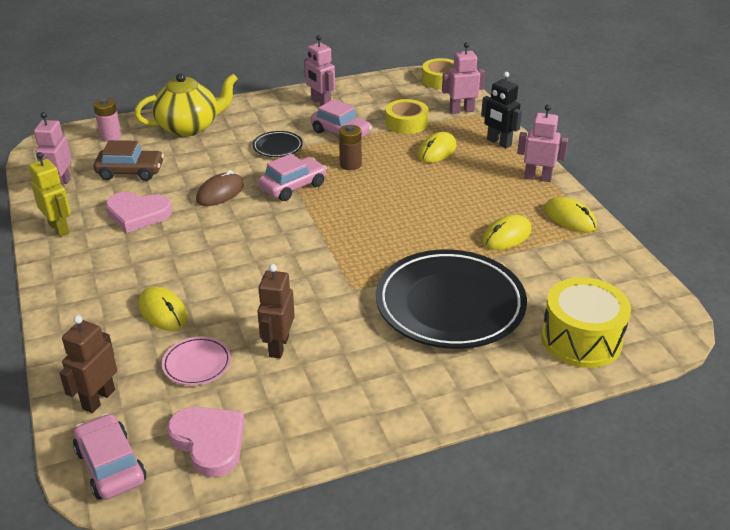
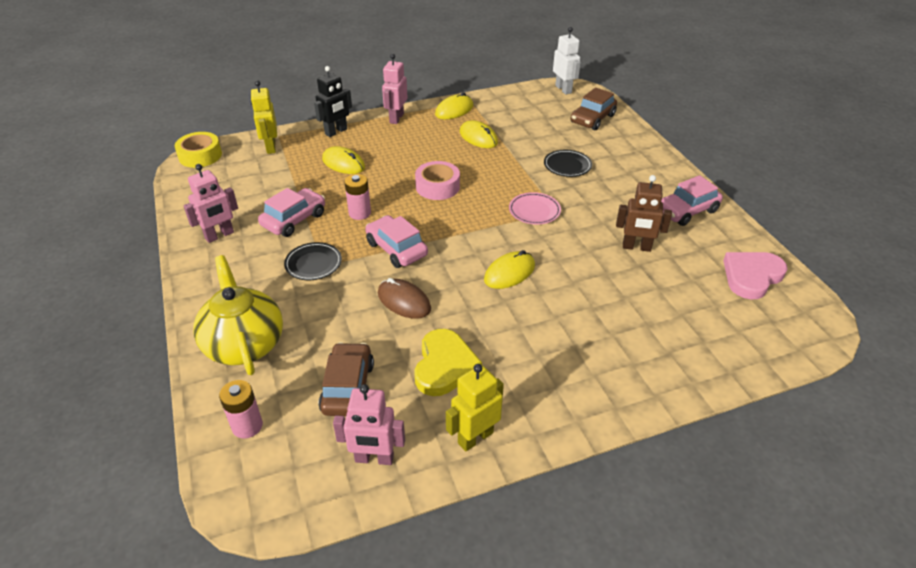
camera: 90 degrees left, 5 degrees up
(98, 399) = (735, 348): brown robot -> none
(111, 466) = (800, 328): pink car -> pink car (686, 211)
(137, 214) = (444, 366): pink heart -> yellow heart
(163, 311) = (609, 322): yellow mouse -> yellow mouse (509, 273)
(197, 364) = (671, 291): pink plate -> pink plate (534, 211)
(350, 164) = (360, 213): brown battery -> pink battery
(397, 208) = (437, 186): none -> pink tape
(406, 123) = (285, 179): yellow tape -> none
(450, 305) = (567, 166): black plate -> black plate, size x0.42
(461, 110) = (270, 147): pink robot -> yellow robot
(581, 339) = (592, 119): yellow drum -> brown car
(666, 317) = (563, 89): none -> white robot

